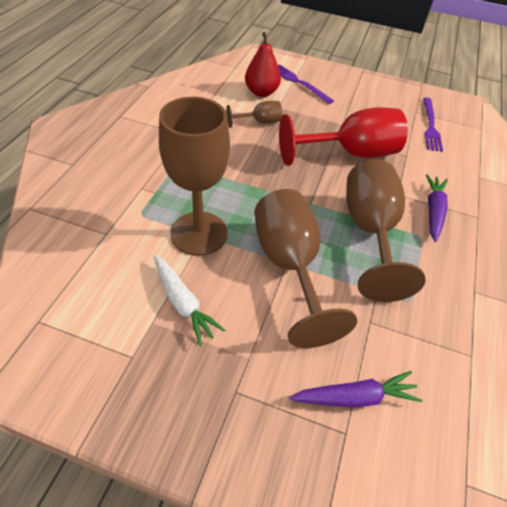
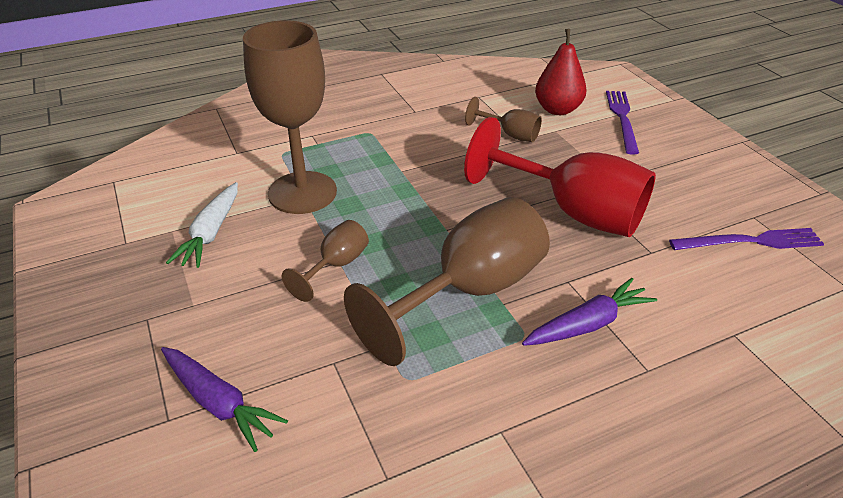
camera: 50 degrees right, 10 degrees down
(289, 266) = (336, 266): brown goblet -> brown goblet, size x0.48
(430, 126) = (751, 241): purple fork -> purple fork turned 150 degrees counterclockwise

